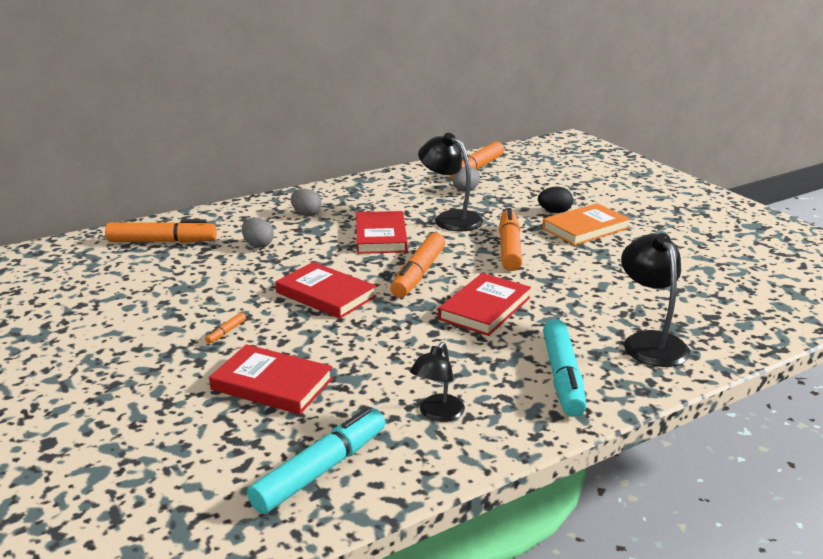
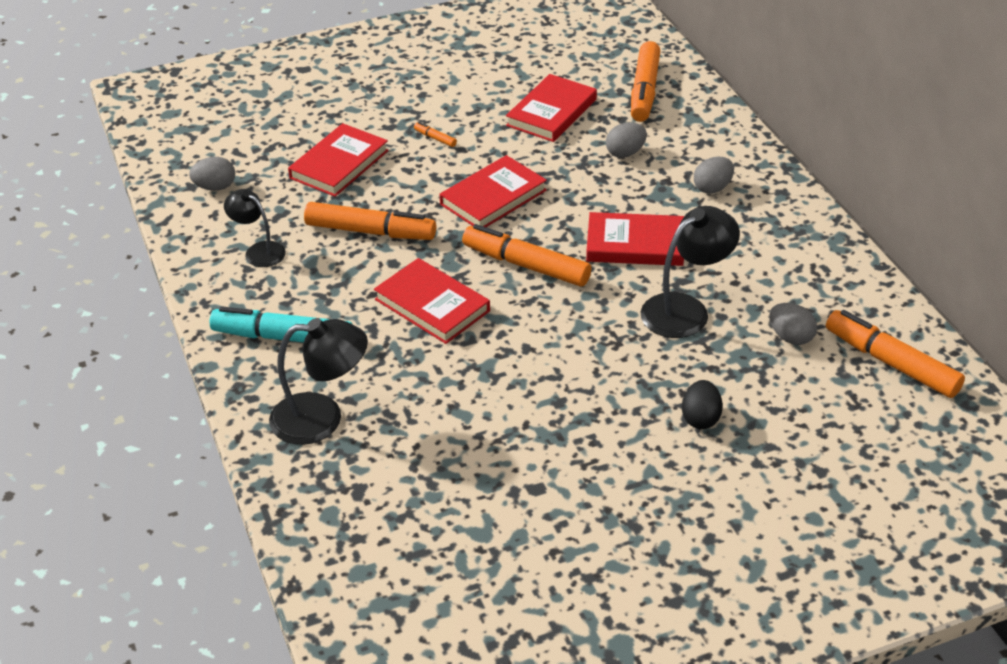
camera: 100 degrees right, 15 degrees up
(189, 278) = (551, 112): none -> red book
(321, 470) = (215, 187): turquoise marker -> grey egg
(509, 248) = (582, 350): orange marker -> orange marker (370, 231)
(585, 228) = (635, 438): orange book -> none

